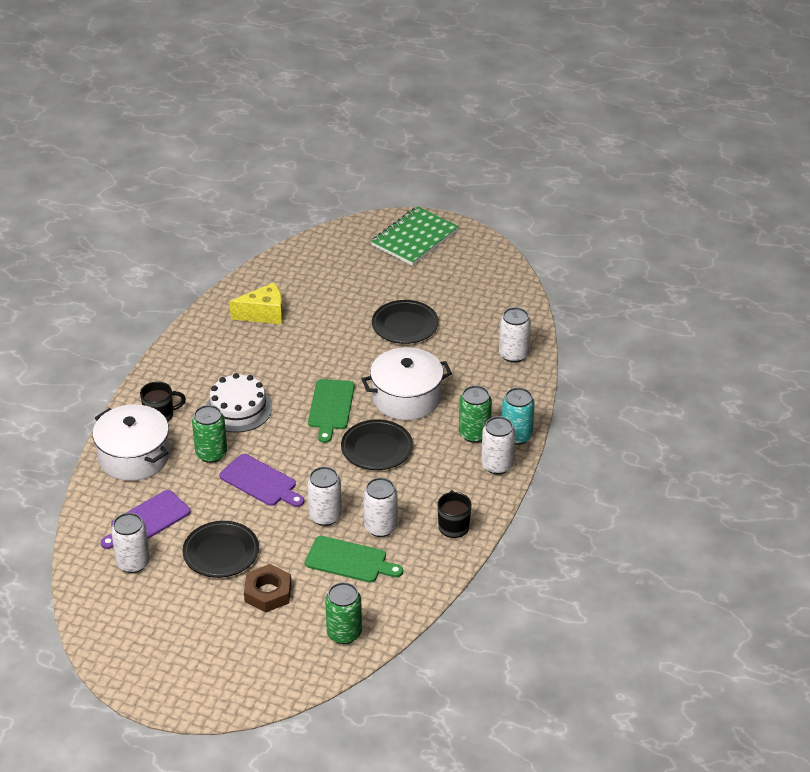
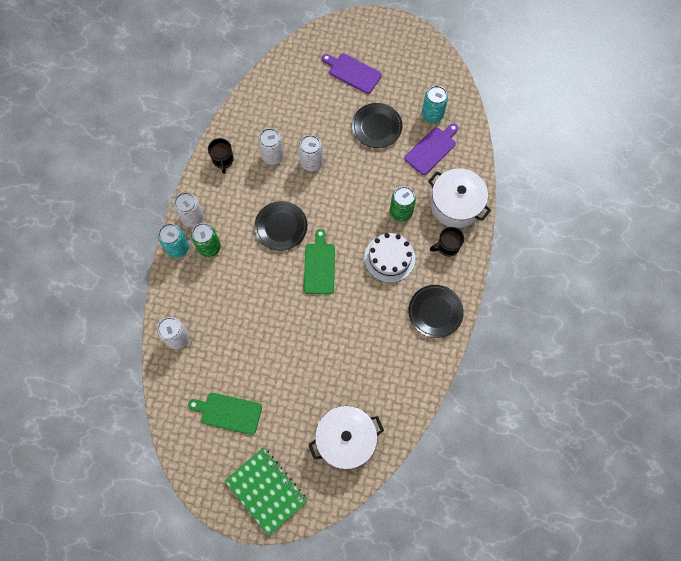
camera: 175 degrees right, 30 degrees up
(133, 563) = (432, 114): white can -> turquoise can
(261, 482) = (360, 189): purple cutting board -> purple cutting board (352, 72)
(264, 314) = (388, 370): yellow cheese -> none
(268, 592) = (340, 99): brown nut -> none
(344, 633) = (289, 73): green can -> none
(349, 560) = (291, 127): green cutting board -> green cutting board (228, 413)
(405, 325) = (268, 366): black plate -> black plate (435, 312)
(406, 398) = (262, 281): white pot -> white pot (346, 440)
(414, 238) = (266, 490): green notebook -> green notebook turned 75 degrees counterclockwise

